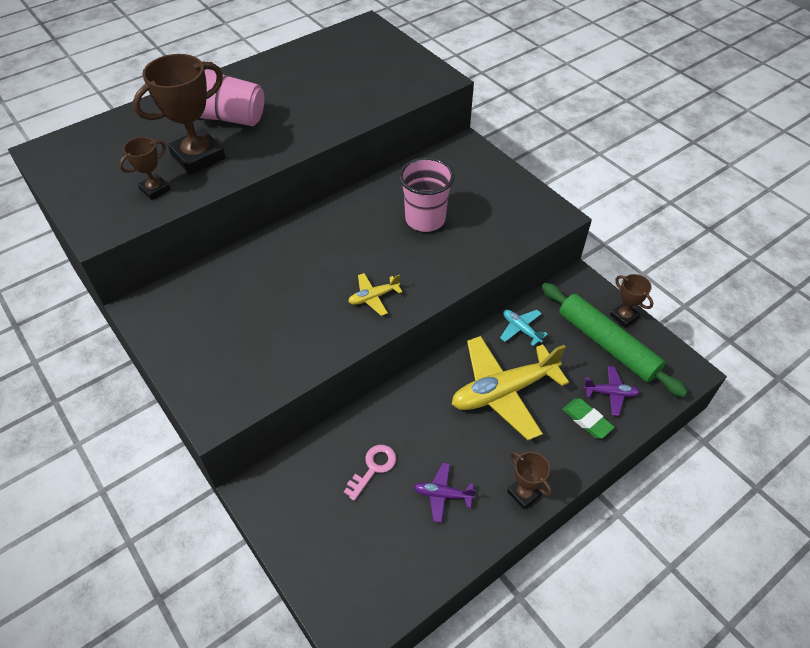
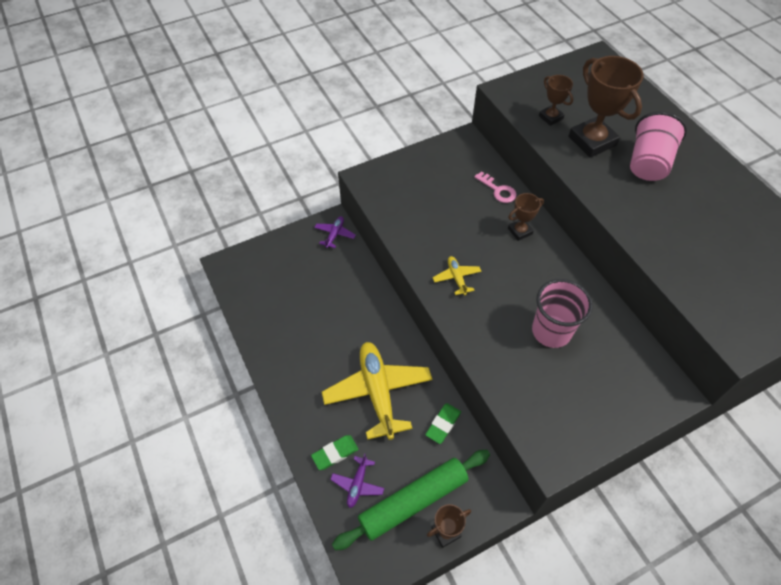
camera: 100 degrees right, 5 degrees up
(373, 468) = (331, 289): pink key -> pink key (498, 190)
(443, 494) = (299, 330): purple plane -> purple plane (335, 234)
(521, 329) = (443, 424): turquoise plane -> green eraser
(524, 493) = (284, 384): brown trophy -> brown trophy (520, 231)

